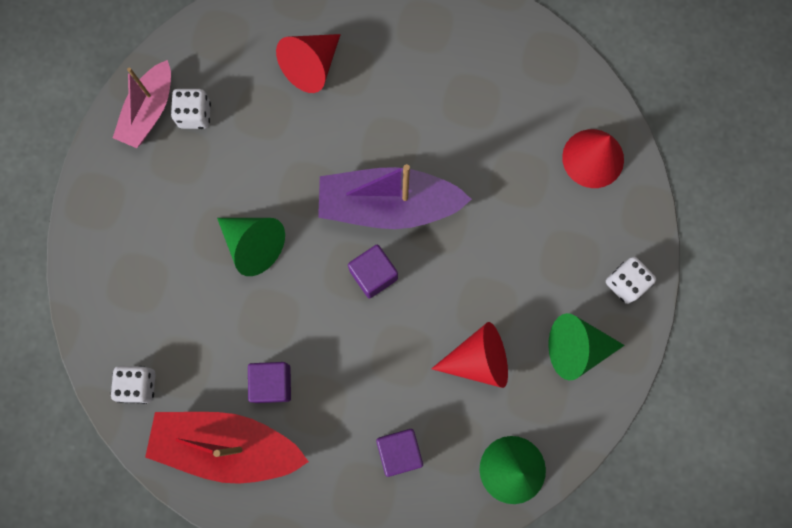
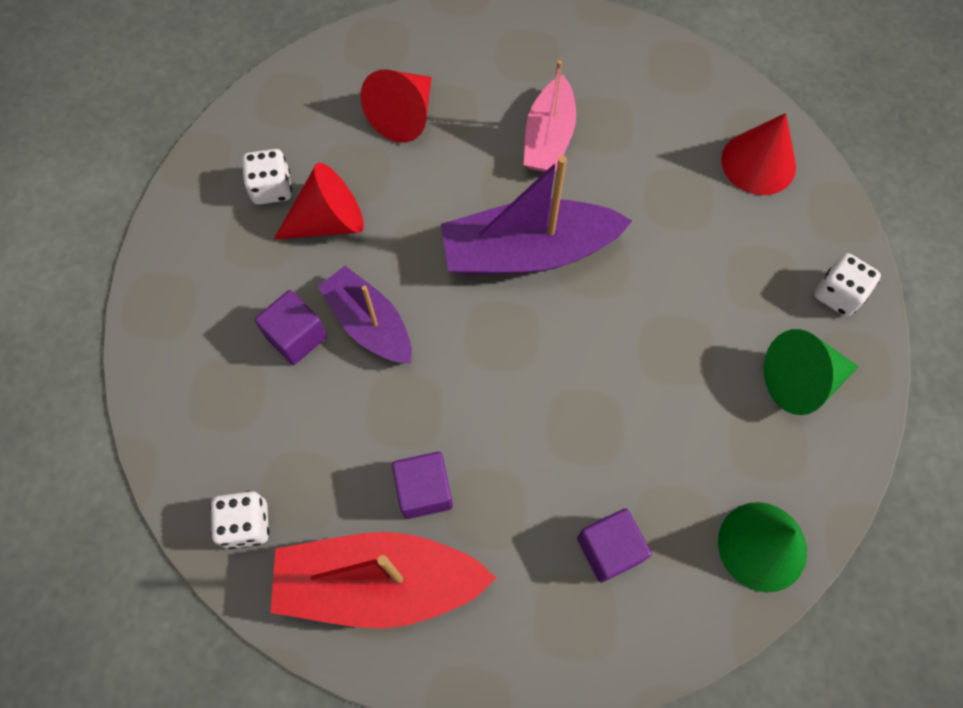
camera: 10 degrees left, 10 degrees down
(149, 111) = (215, 192): pink boat -> pink boat (548, 137)
(253, 245) = (369, 324): green cone -> purple boat
(373, 275) = (527, 335): purple cube -> purple cube (296, 336)
(478, 359) = (682, 414): red cone -> red cone (328, 221)

